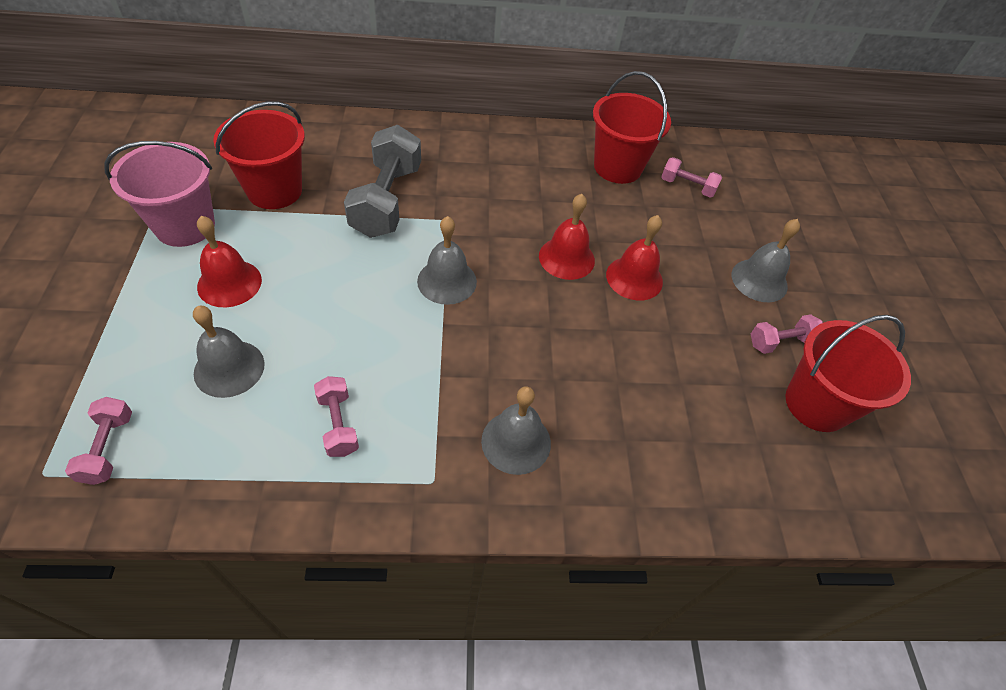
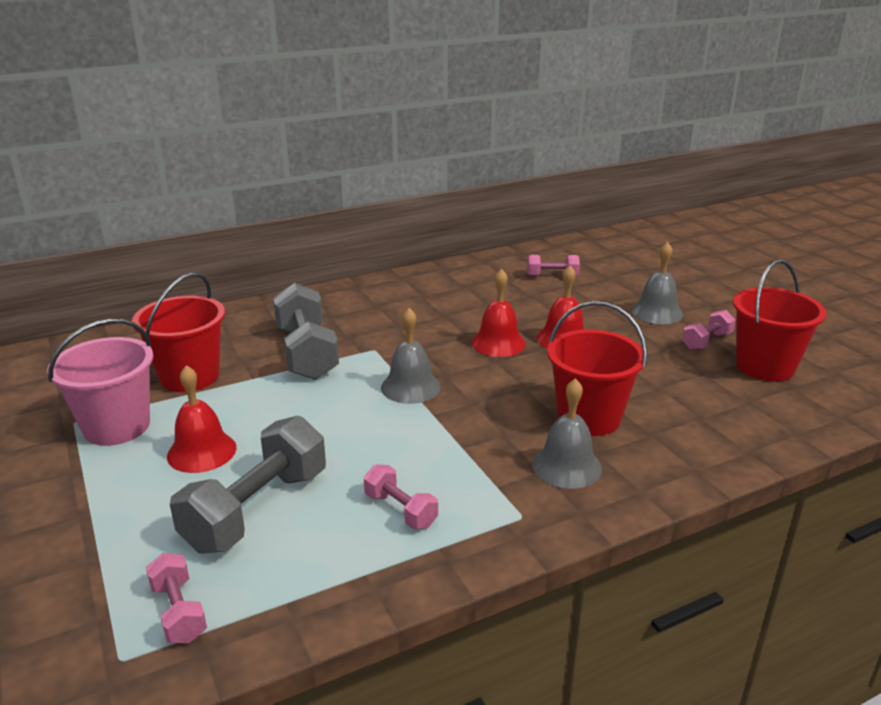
camera: 20 degrees left, 25 degrees down
(229, 368) = (256, 509): grey bell -> grey dumbbell
(617, 167) = (487, 279): red bucket -> red bucket (589, 418)

